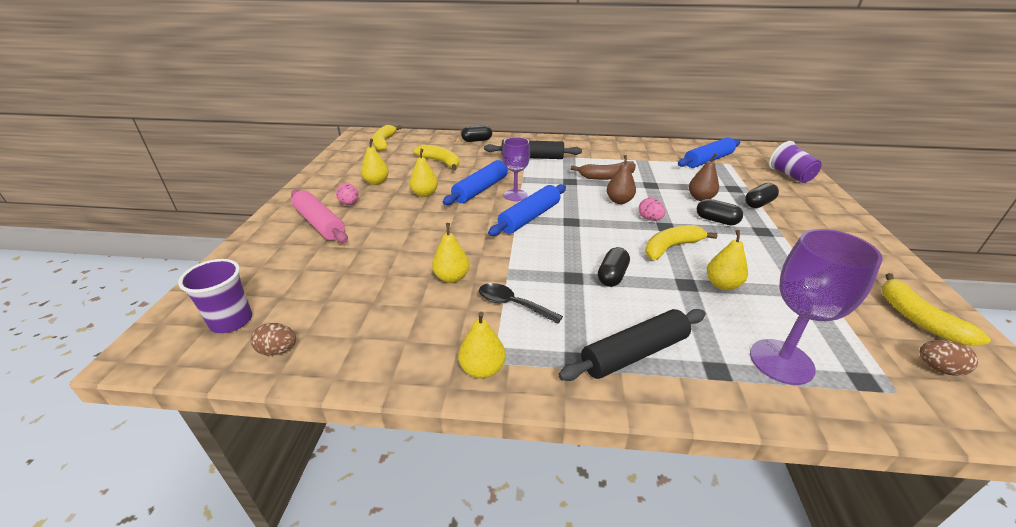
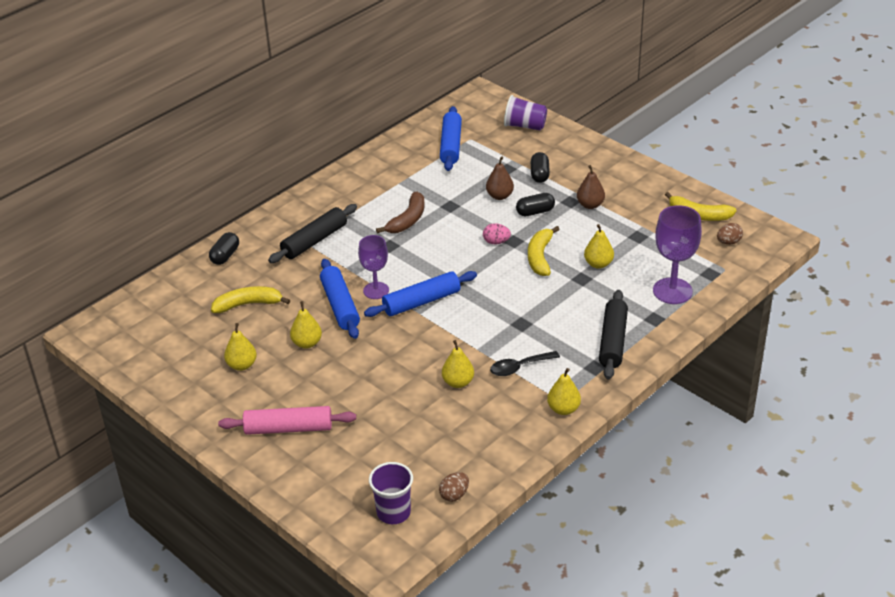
camera: 50 degrees left, 5 degrees up
(349, 204) = (269, 398): pink egg -> none
(384, 142) = (140, 324): yellow banana -> none
(530, 217) = (421, 302): blue rolling pin -> blue rolling pin turned 75 degrees clockwise
(612, 276) = (539, 305): black capsule -> none
(619, 201) = (454, 240): brown pear -> brown pear (590, 205)

